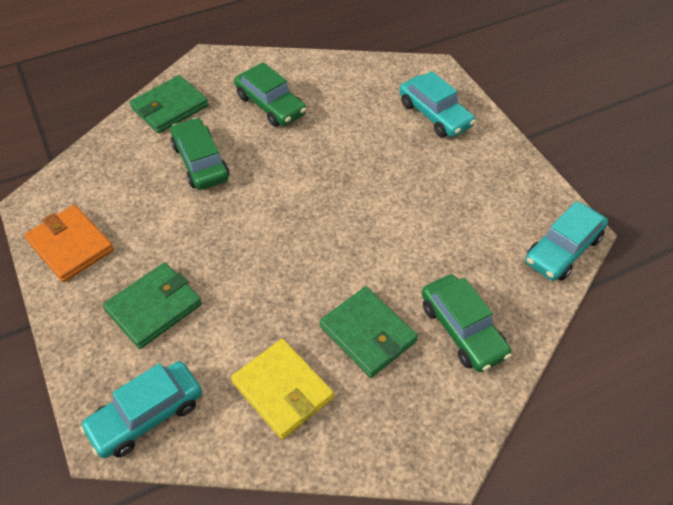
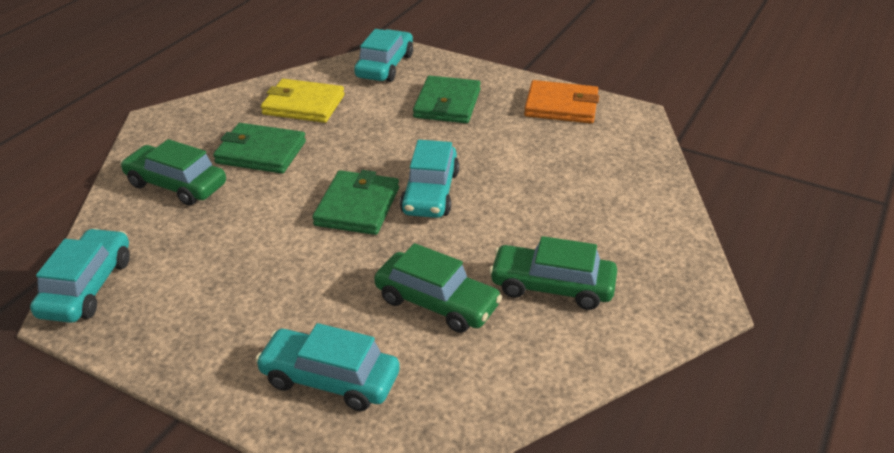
camera: 145 degrees right, 15 degrees down
(170, 107) = (654, 230): green wallet -> green wallet (357, 206)
(200, 162) = (546, 199): green car -> green car (437, 303)
(270, 209) = (430, 193): none -> turquoise car

